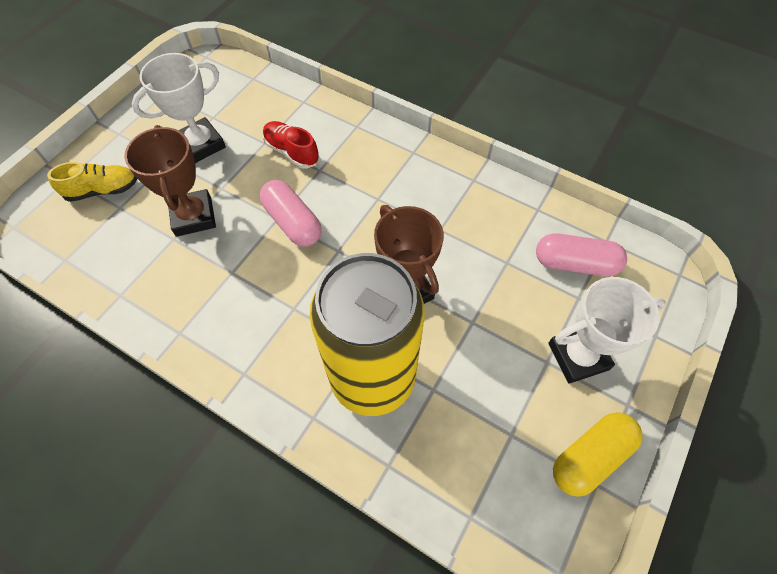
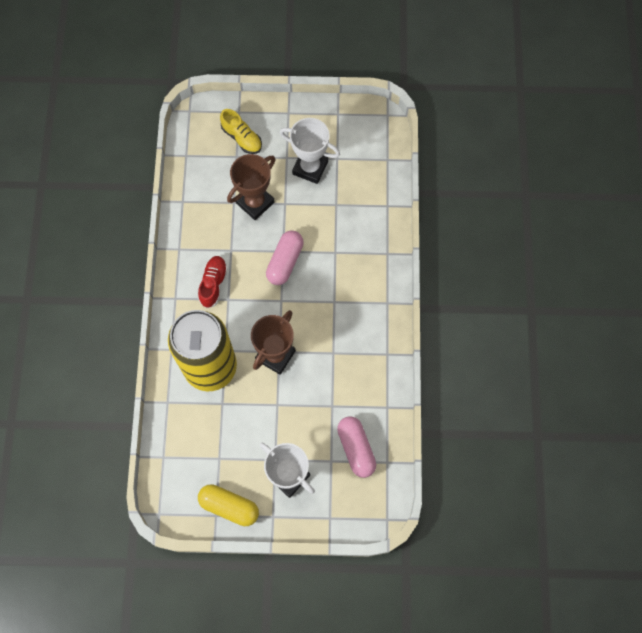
camera: 60 degrees right, 10 degrees up
(291, 152) = (339, 226): red shoe -> red shoe (213, 284)

